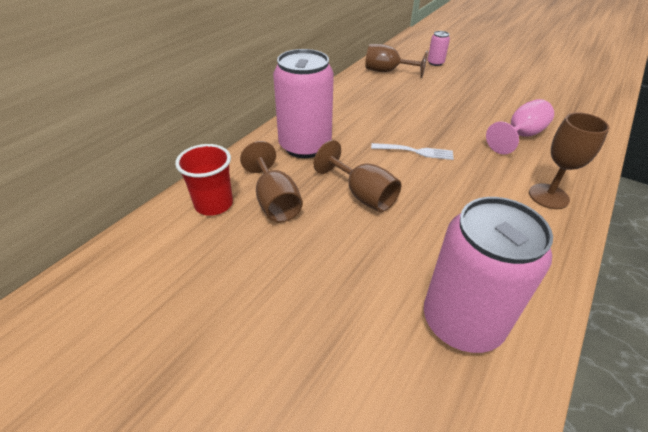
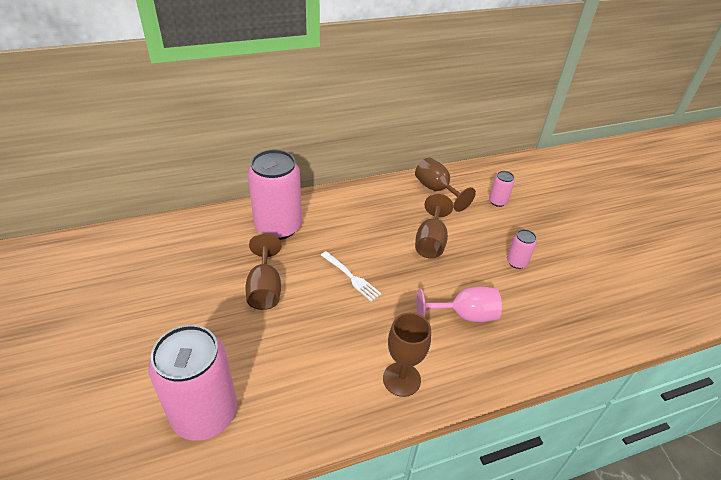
camera: 35 degrees right, 0 degrees up
(214, 204) = (171, 239): red cup -> none
(275, 201) = (206, 259): brown goblet -> brown goblet (431, 241)
(499, 91) = (516, 262): none -> pink can

